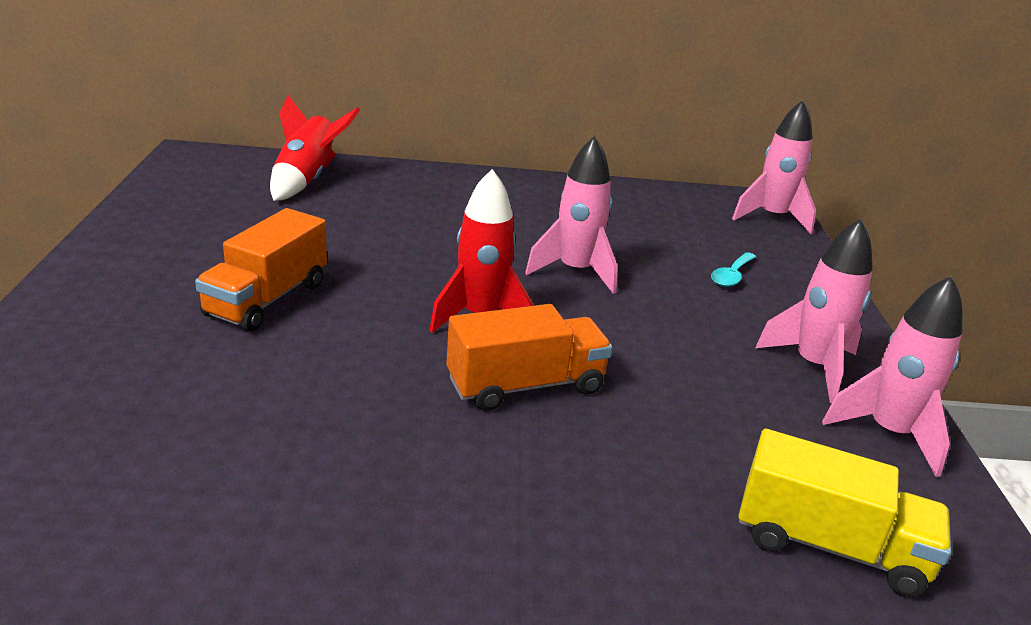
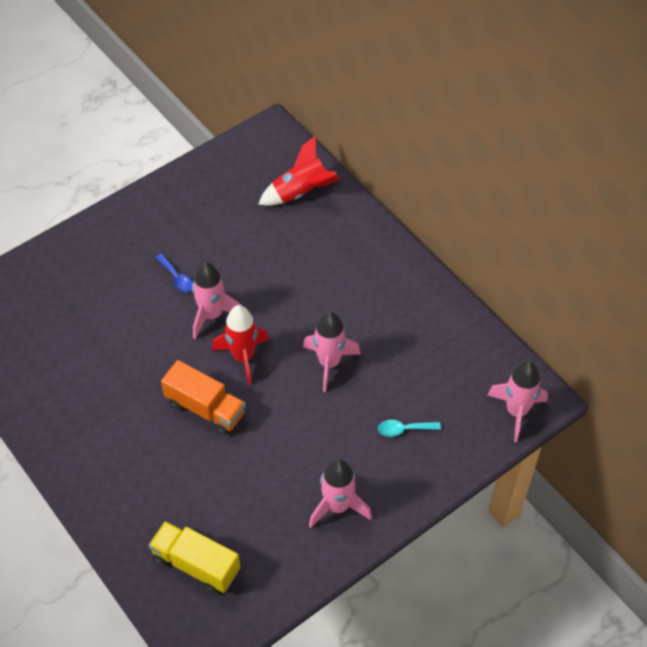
camera: 55 degrees right, 25 degrees up
(267, 299) = (176, 278): orange truck -> blue spoon
(829, 545) = (196, 564): yellow truck -> yellow truck turned 135 degrees clockwise
(889, 433) = (304, 559): pink rocket -> pink rocket (212, 315)

